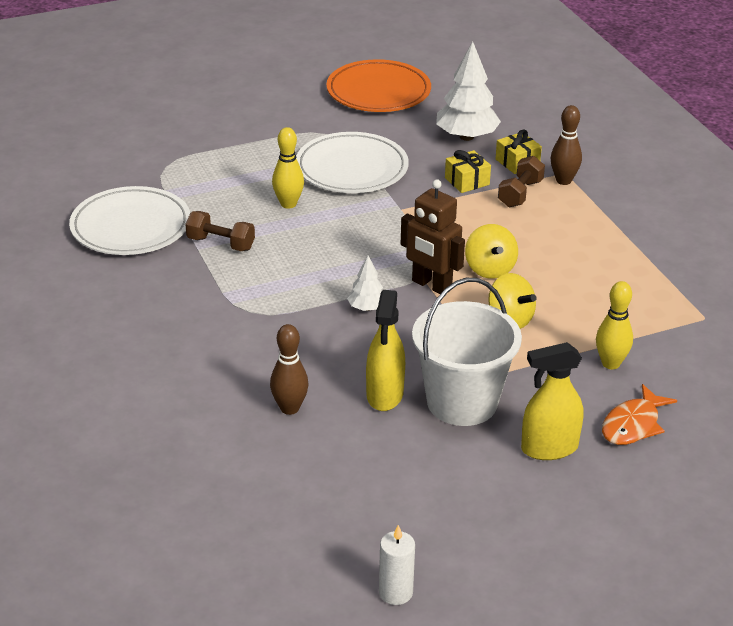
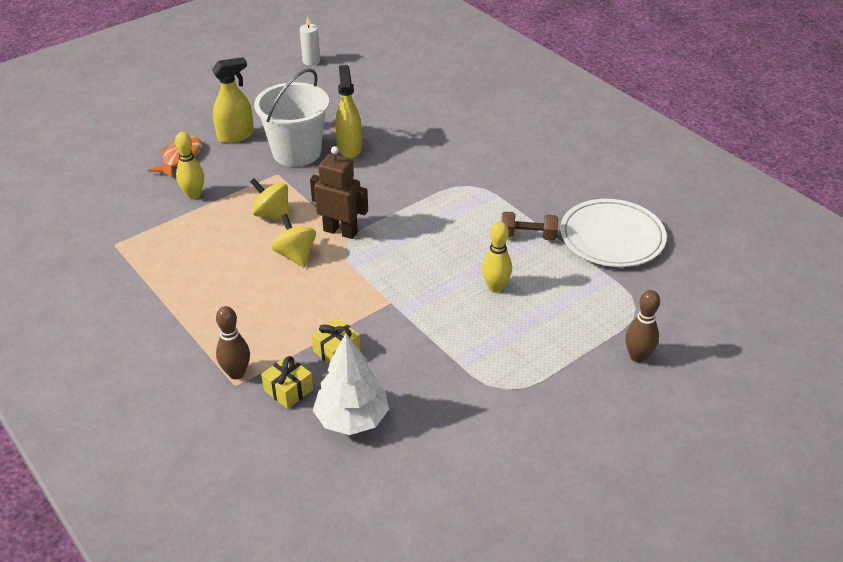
camera: 165 degrees right, 5 degrees up
(289, 408) = (407, 130): brown bowling pin -> brown bowling pin (637, 357)
(351, 168) = (457, 343): white plate -> none
(367, 308) = (384, 204): white tree -> none
(378, 92) = (480, 479): orange plate -> none
(520, 193) = (280, 345): brown dumbbell -> none

